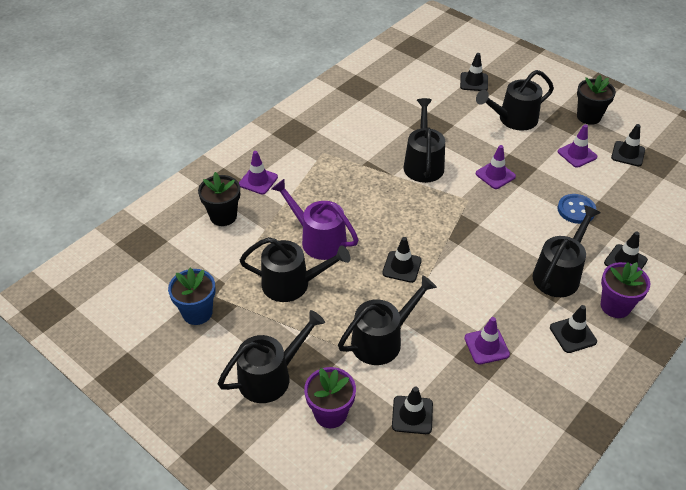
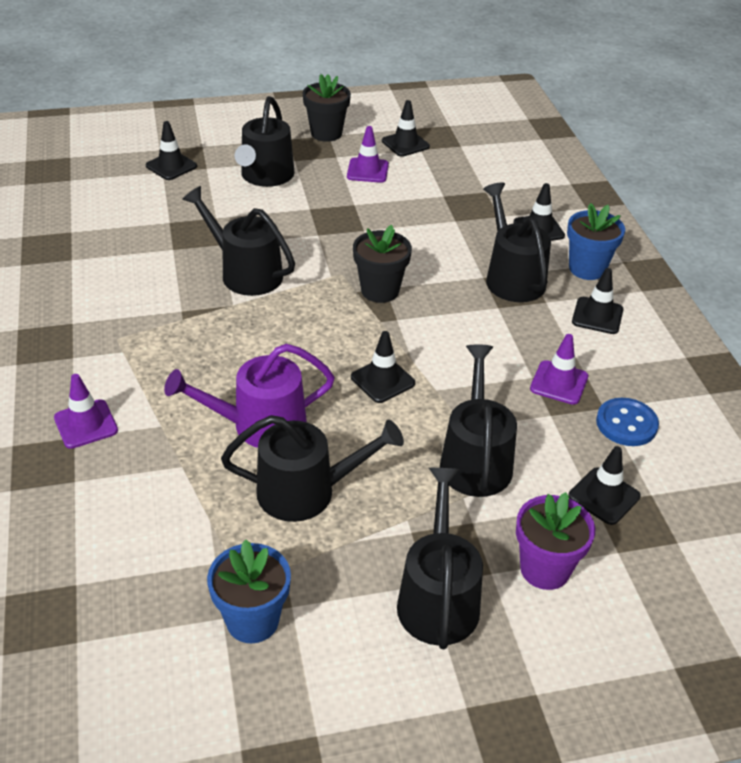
camera: 55 degrees left, 5 degrees down
(223, 216) = (105, 495): black flower pot -> black flower pot (380, 290)
(292, 284) = (306, 491): black watering can -> black watering can turned 45 degrees clockwise
(495, 175) = (329, 235): purple traffic cone -> none
(576, 210) = (440, 216): blue button -> blue button (626, 424)
(615, 306) = (587, 268): purple flower pot -> blue flower pot

